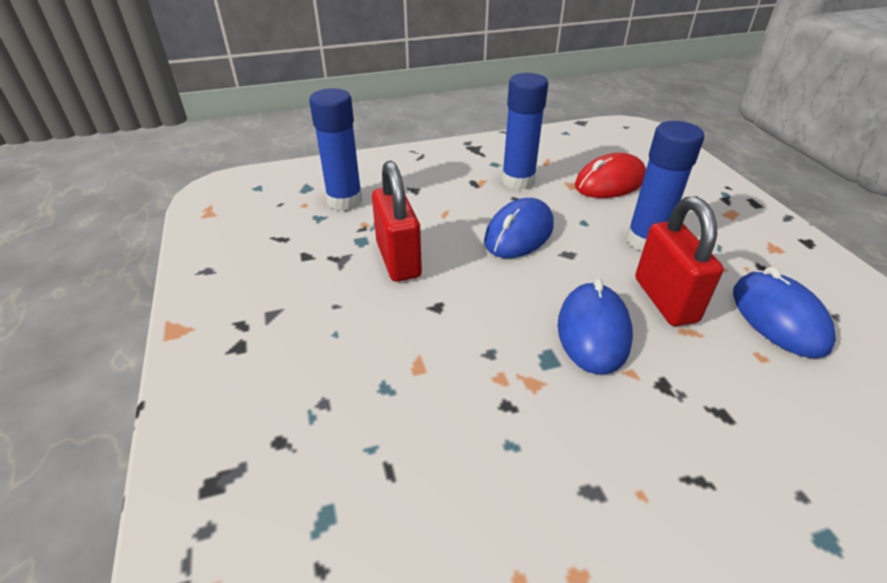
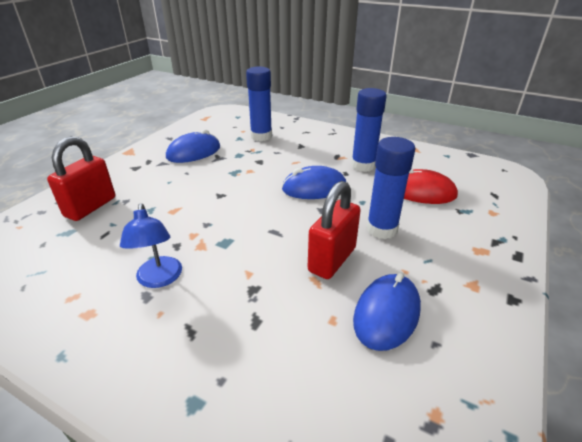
camera: 45 degrees right, 5 degrees down
(398, 260) = (239, 169): red padlock -> red padlock (90, 207)
(569, 460) = (159, 279): none -> blue lamp
(593, 331) = (265, 246): blue mouse -> blue mouse (194, 152)

